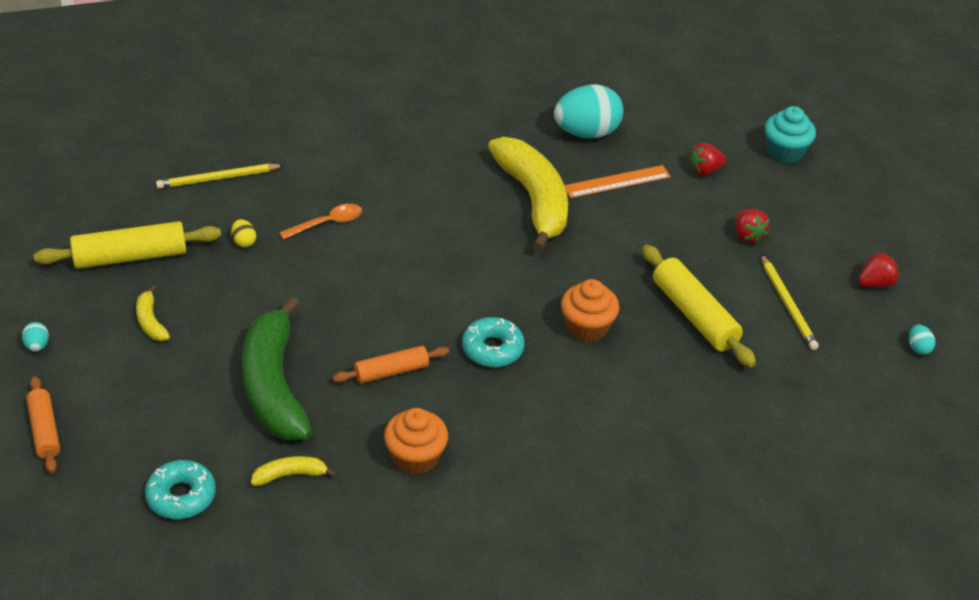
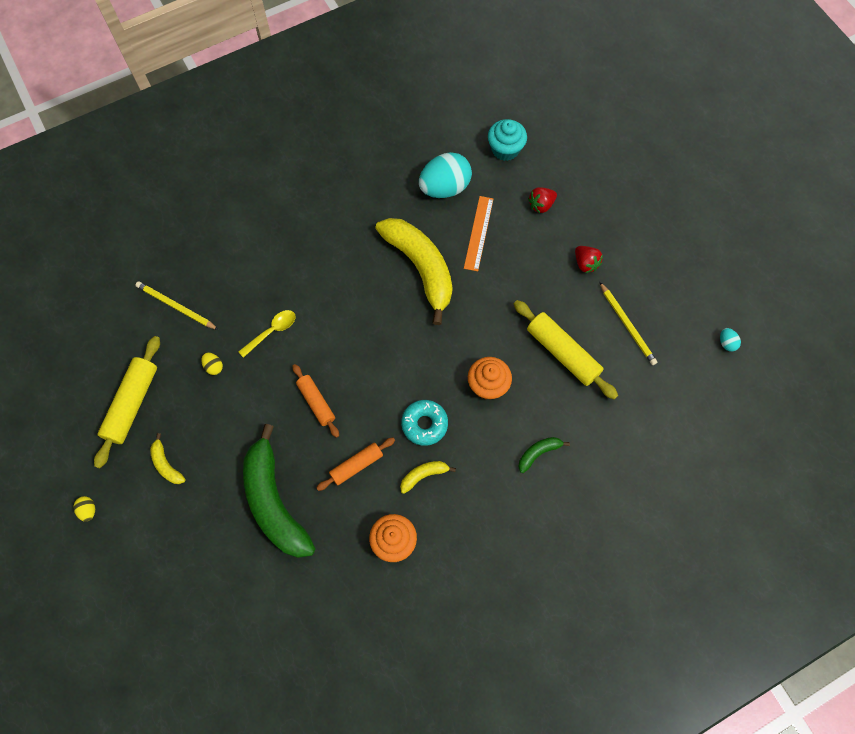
camera: 10 degrees left, 25 degrees up
(37, 346) = (88, 510): turquoise egg -> yellow egg
(44, 430) = (119, 589): orange rolling pin -> orange rolling pin (316, 402)
(130, 256) = (132, 404): yellow rolling pin -> yellow rolling pin turned 45 degrees counterclockwise
(181, 496) = (236, 622): turquoise donut -> none
(218, 178) = (176, 307): yellow pencil -> yellow pencil turned 60 degrees clockwise
(290, 475) = (309, 582): yellow banana -> yellow banana (423, 475)
(327, 223) = (272, 331): orange spoon -> yellow spoon
(617, 181) = (478, 233): orange ruler -> orange ruler turned 45 degrees counterclockwise
(634, 408) = (538, 453): none -> green banana
(785, 152) = (596, 170): turquoise cupcake -> turquoise cupcake (505, 149)
(875, 283) = (685, 288): red strawberry -> none

